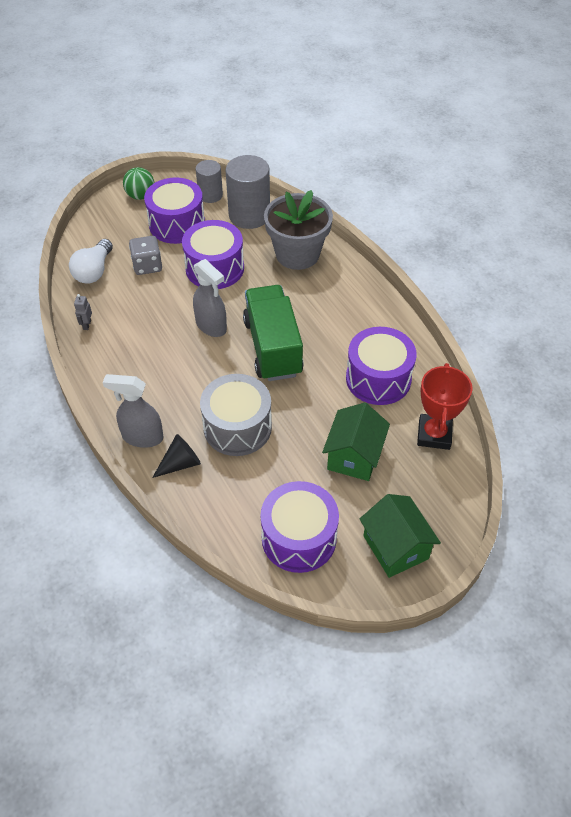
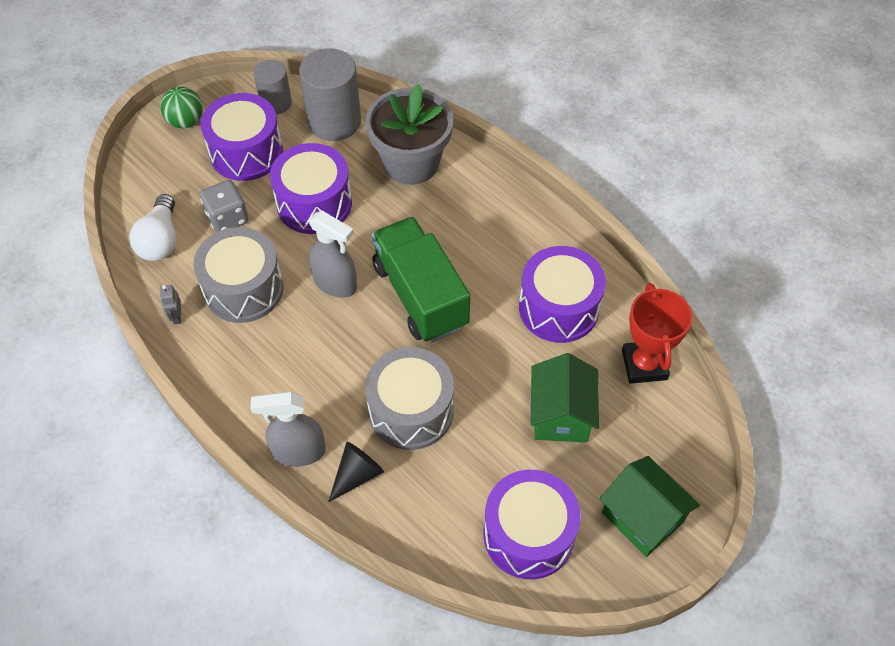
camera: 15 degrees left, 5 degrees up
(142, 316) = (243, 289): none -> grey drum

